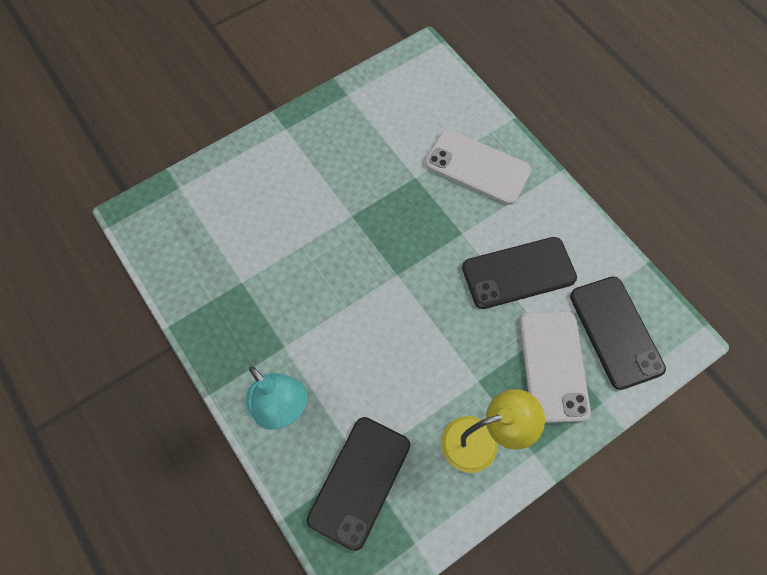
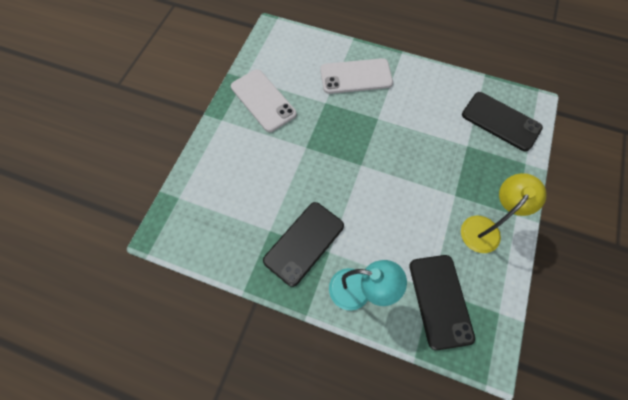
camera: 35 degrees left, 0 degrees up
(518, 273) = (426, 121): black phone -> black phone (304, 243)
(553, 366) = (486, 160): white phone -> white phone (263, 100)

